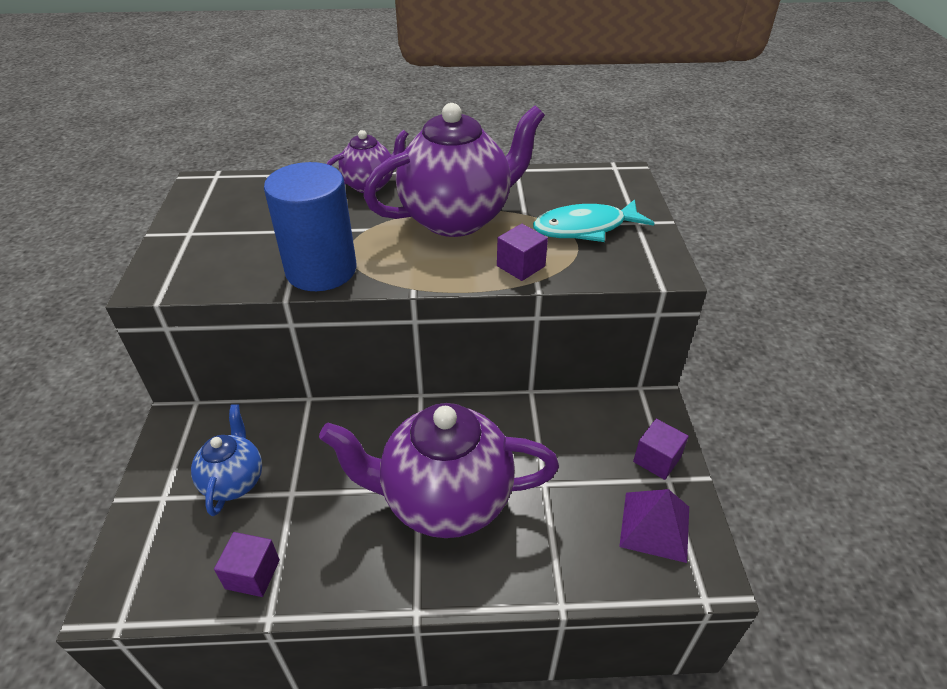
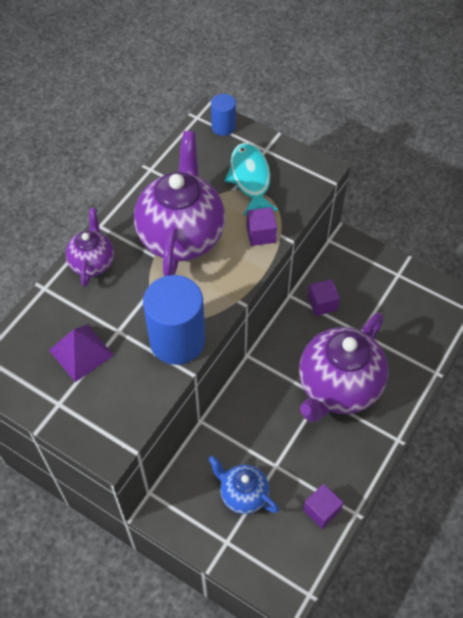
camera: 55 degrees left, 15 degrees up
(585, 228) = (250, 178): turquoise fish -> turquoise fish turned 150 degrees clockwise
(626, 185) = (223, 127): none -> blue cylinder
(655, 526) = (421, 301): purple pyramid -> purple pyramid (81, 352)
(657, 459) = (383, 270): purple cube -> purple cube (322, 304)

